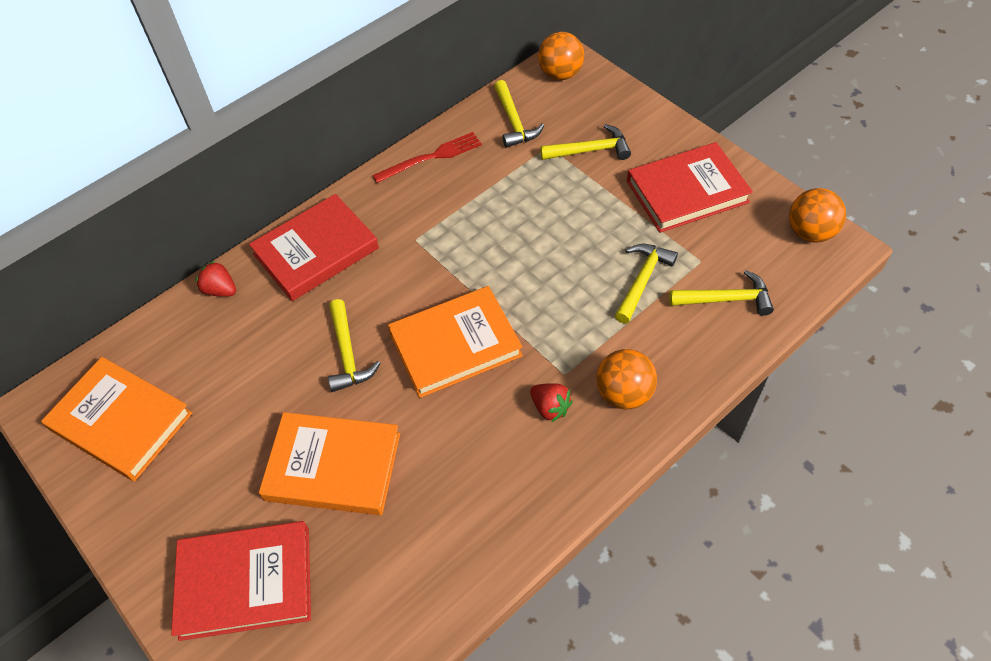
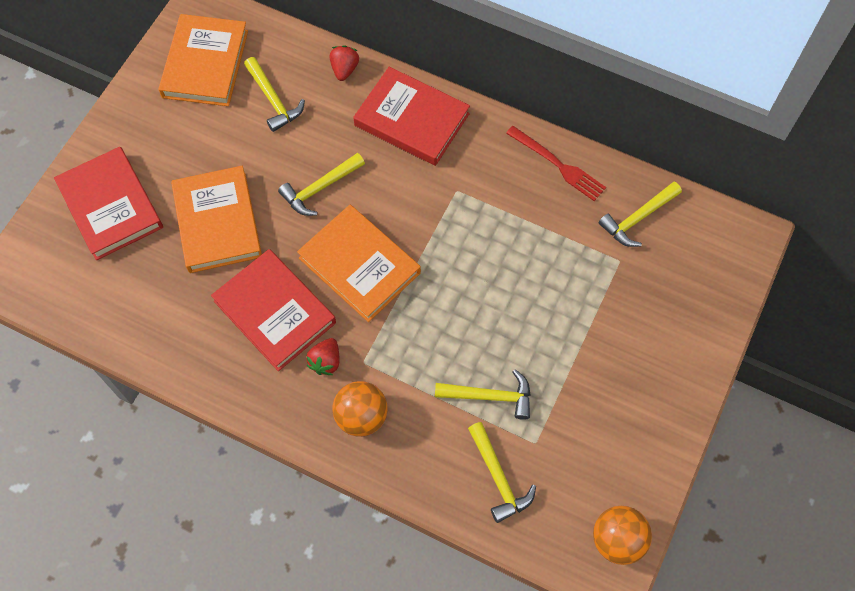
camera: 65 degrees right, 10 degrees up
(560, 74) = (726, 237): orange ball -> none
(590, 150) = (632, 300): yellow hammer -> yellow hammer (273, 100)
(687, 191) = (619, 407): red book -> red book (275, 312)

